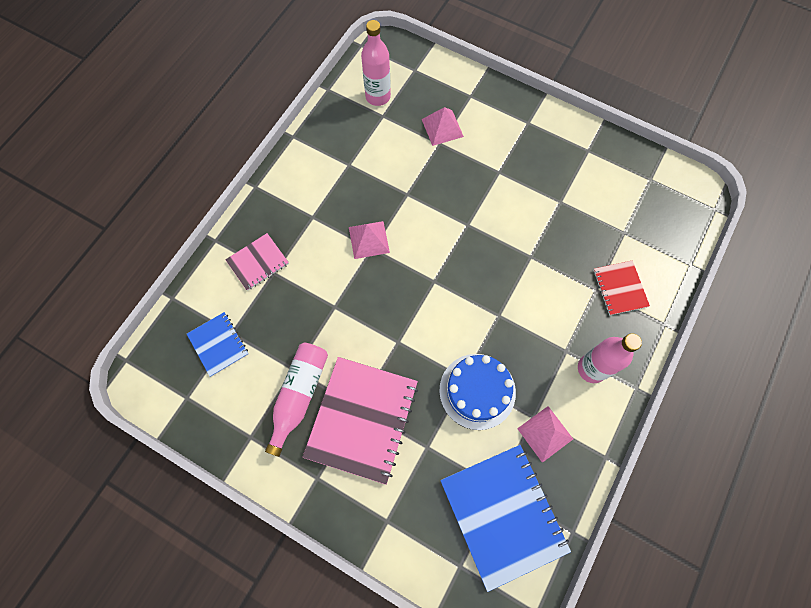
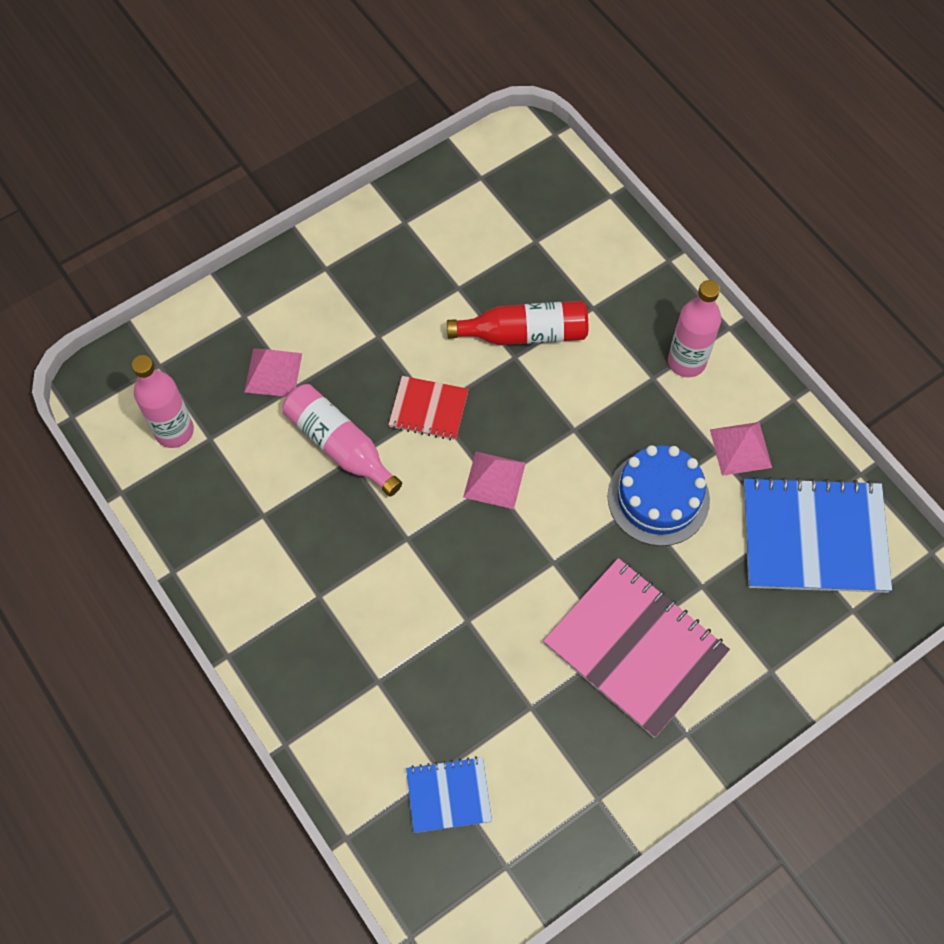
camera: 65 degrees left, 5 degrees down
(258, 262) = (351, 696): pink notebook -> none
(299, 395) = (569, 713): pink bottle -> pink bottle (340, 445)
(369, 239) = (392, 537): pink pyramid -> pink pyramid (494, 480)
(551, 255) = (524, 333): none -> red bottle
(619, 288) = (603, 282): red notebook -> red notebook (428, 409)

